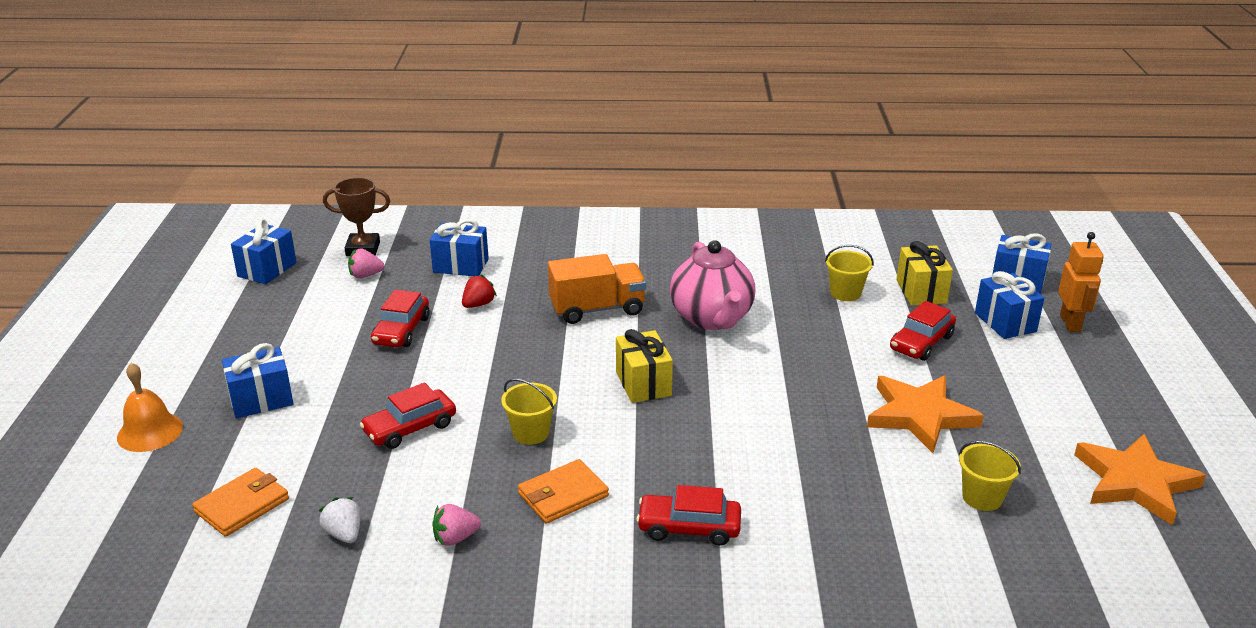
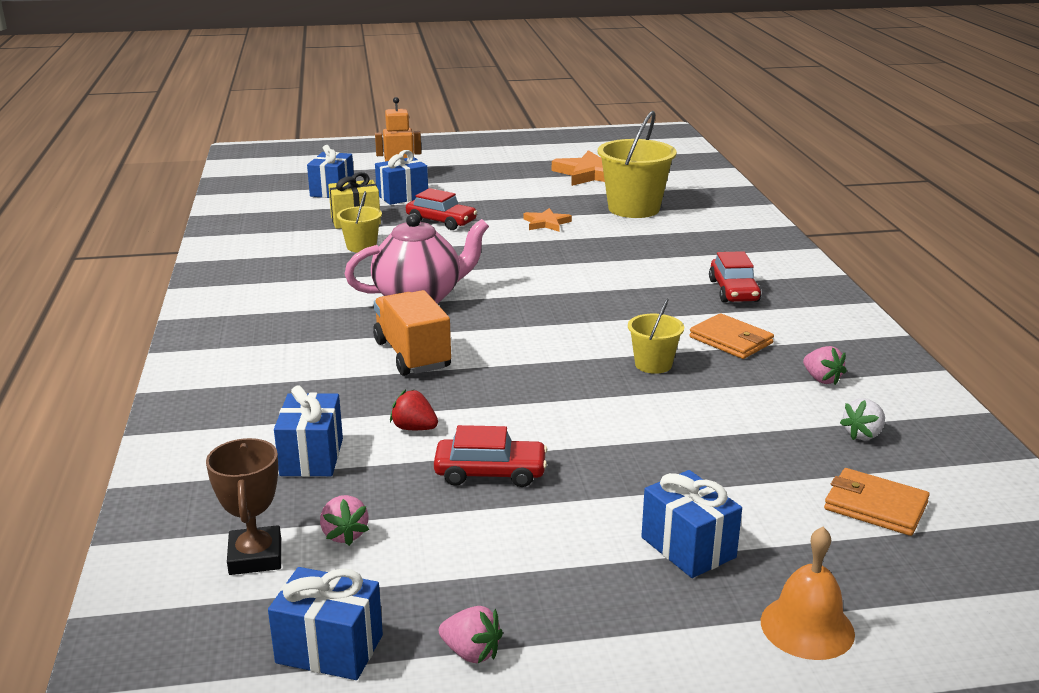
camera: 100 degrees left, 5 degrees down
(230, 310) = (471, 652): none -> pink strawberry
(410, 428) = (683, 430): red car -> none
(643, 384) = (547, 321): yellow gift -> none
(920, 415) = (546, 223): orange star -> orange star, size x0.55
(982, 497) = (634, 209): yellow bucket -> yellow bucket, size x1.88

